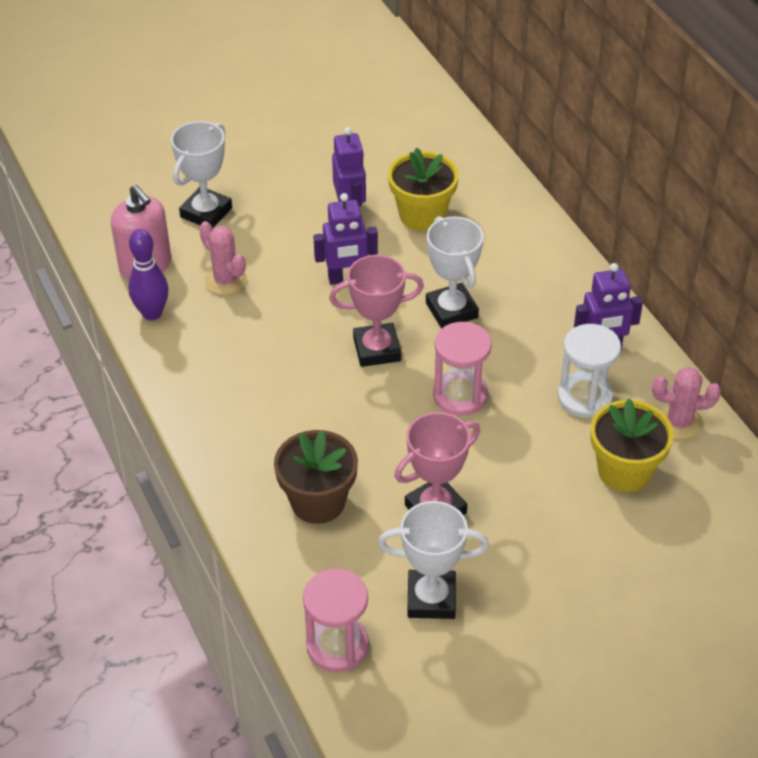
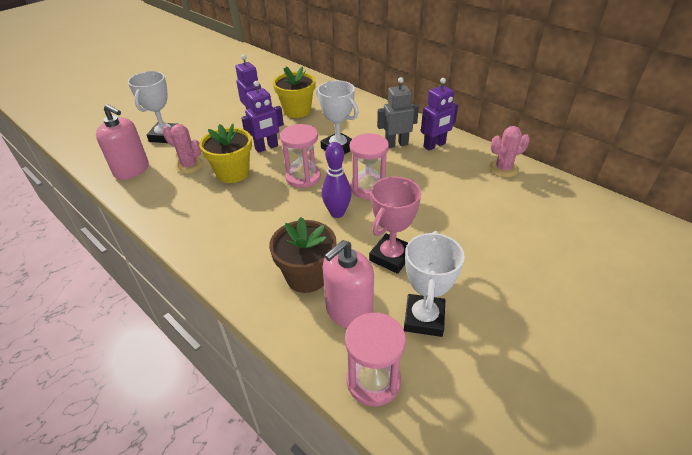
camera: 20 degrees left, 5 degrees down
(152, 313) = (143, 194): purple bowling pin -> purple bowling pin (337, 213)
(348, 561) = (348, 311): none -> pink soap dispenser
(377, 349) = (303, 177): pink trophy -> pink hourglass
(431, 598) = (424, 318): white trophy -> white trophy turned 60 degrees counterclockwise
(543, 329) = (396, 144): none -> grey robot
(584, 397) = (442, 170): white hourglass -> none
(624, 471) = (492, 201): yellow flower pot -> yellow flower pot (233, 173)

